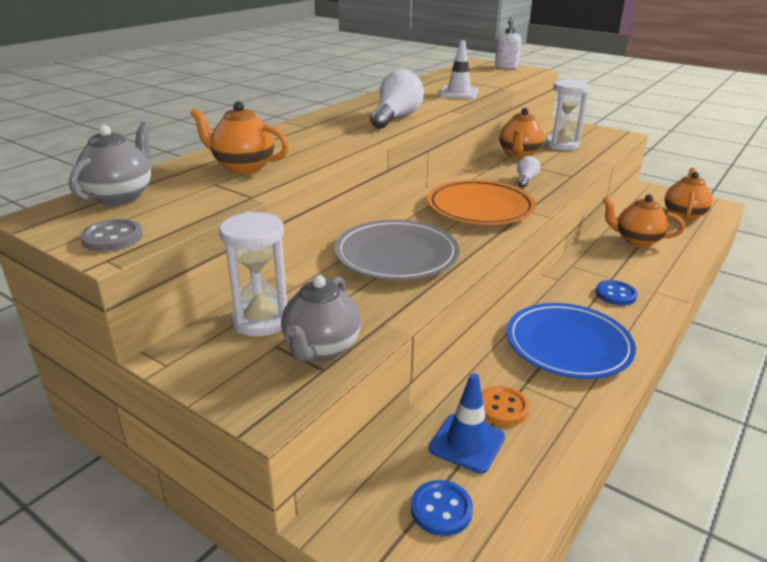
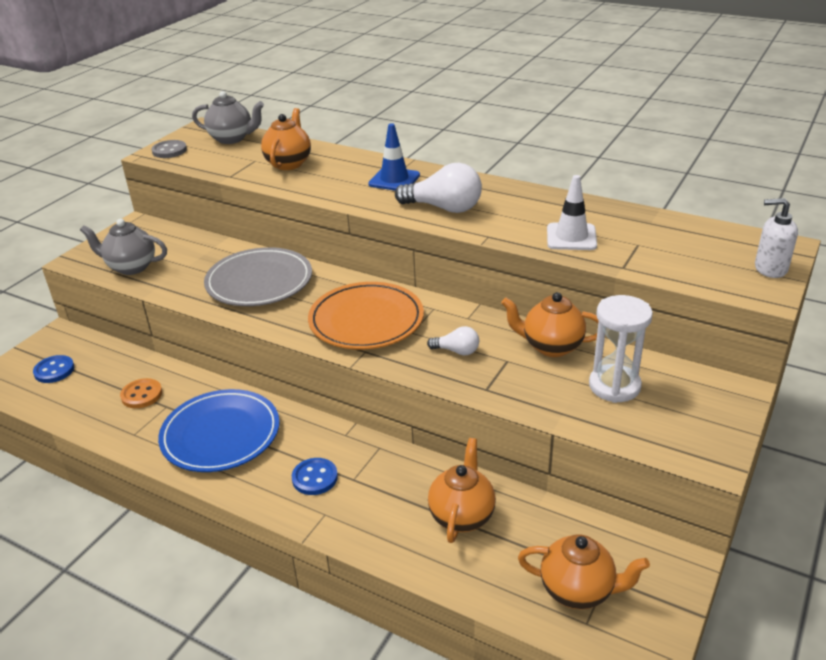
camera: 85 degrees right, 5 degrees up
(261, 320) = (169, 242): white hourglass -> none
(467, 443) = (108, 378): blue traffic cone -> blue traffic cone (394, 180)

